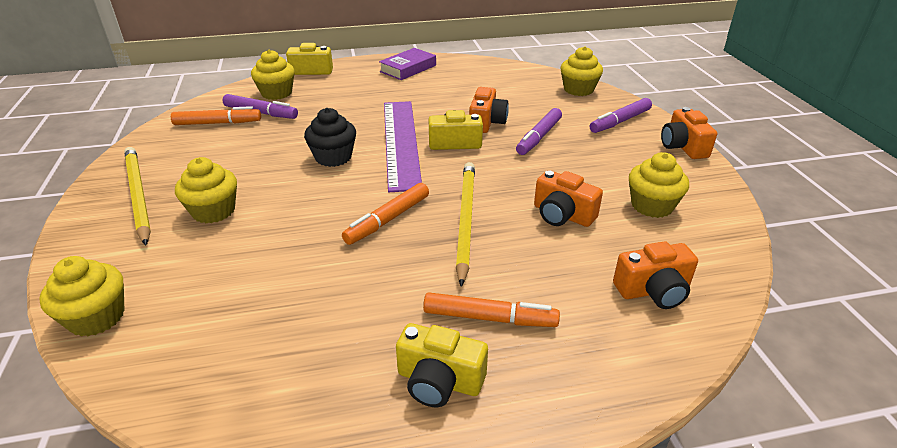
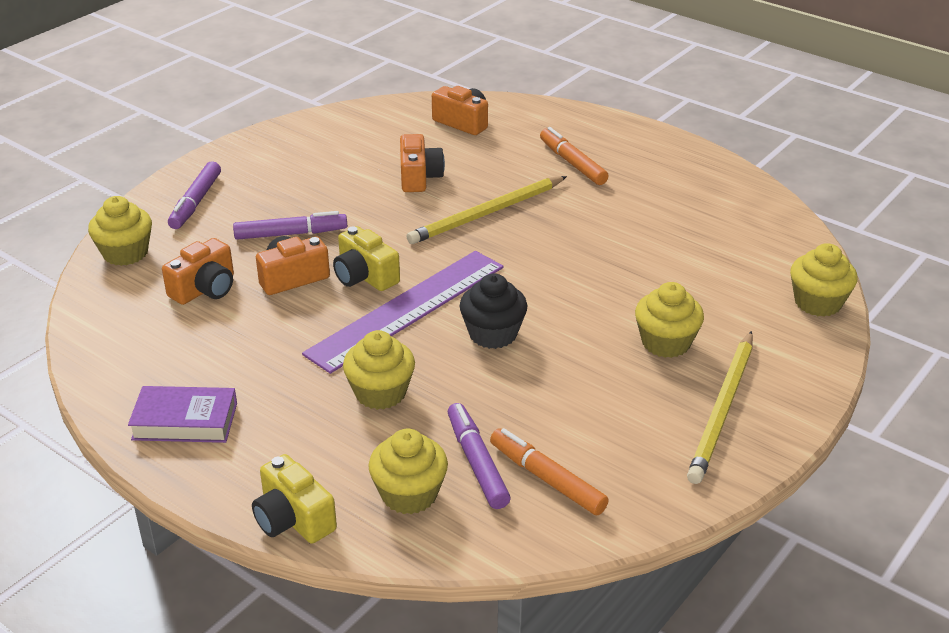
camera: 130 degrees left, 0 degrees up
(388, 220) = (539, 247): orange marker -> none
(439, 381) = (641, 159): yellow camera -> none
(620, 121) = (196, 202): purple marker -> purple marker turned 90 degrees clockwise
(652, 206) = (353, 147): yellow cupcake -> yellow cupcake (380, 393)
(683, 147) = (220, 158): orange camera -> orange camera (205, 289)

